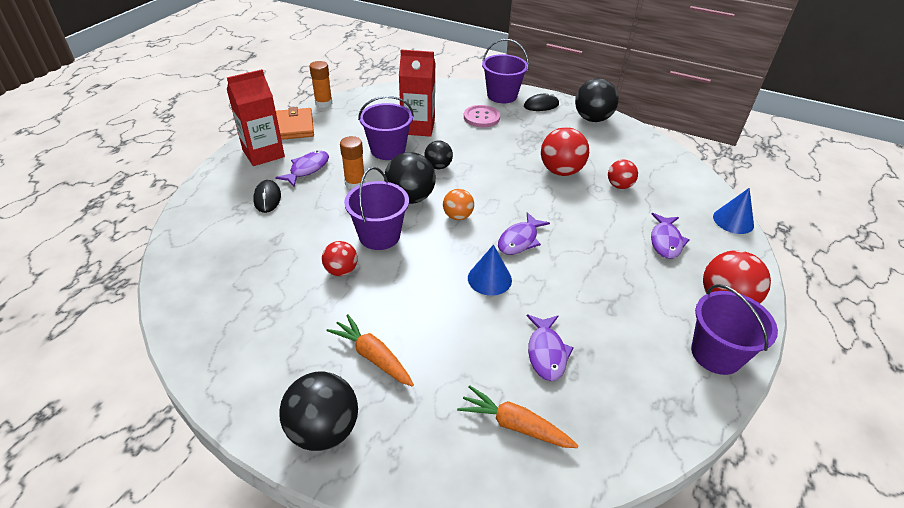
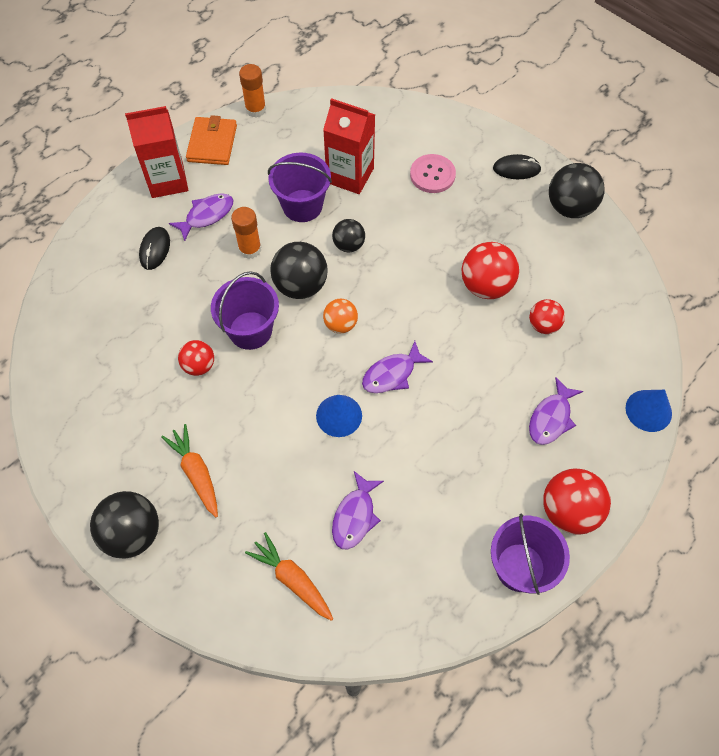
camera: 20 degrees right, 20 degrees up
(502, 96) = (475, 140): purple bucket -> none

